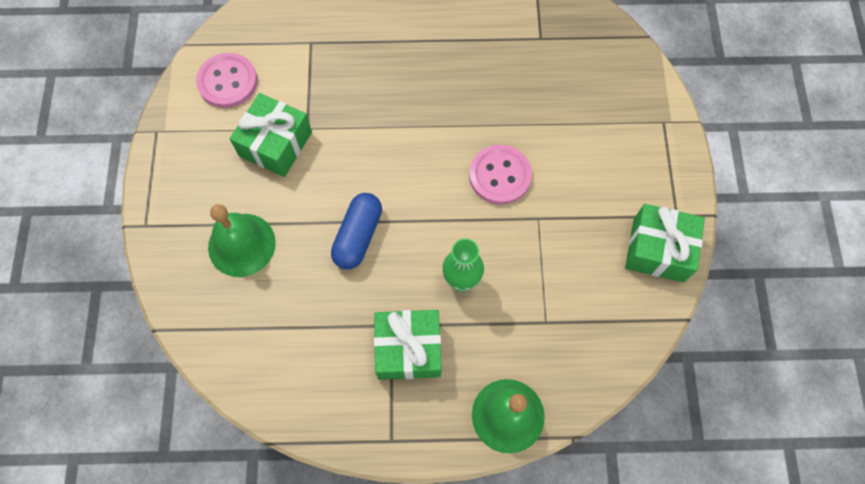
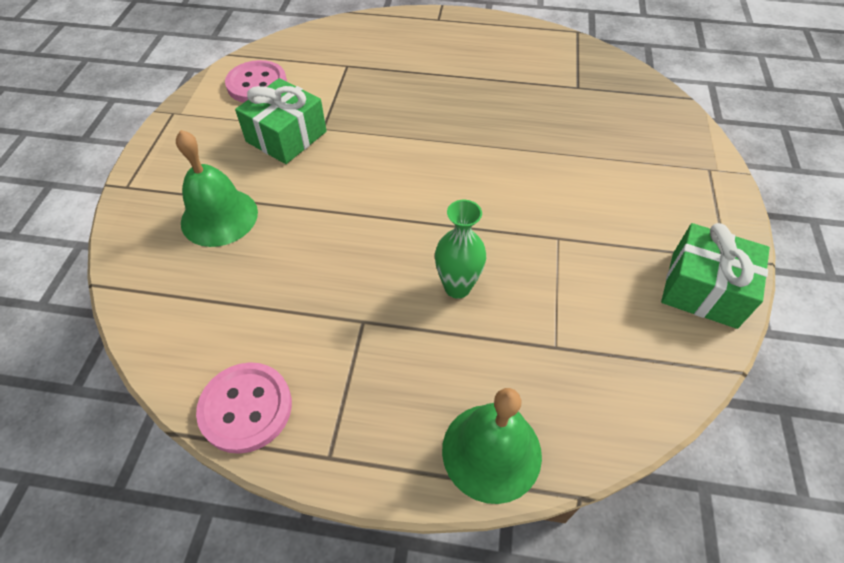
camera: 10 degrees right, 15 degrees down
(358, 236) = (348, 226): blue capsule -> none
(408, 349) = (377, 350): green gift -> none
(500, 176) = (519, 193): pink button -> pink button (246, 408)

